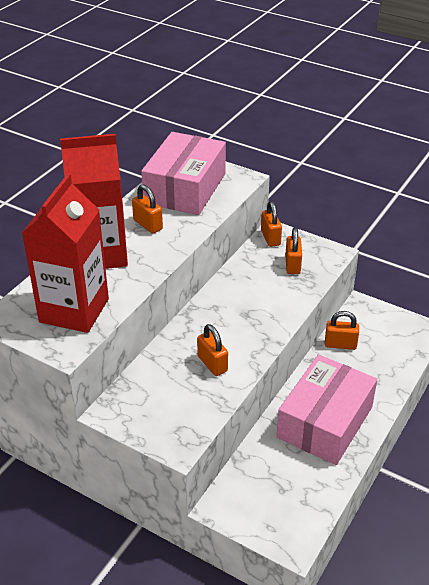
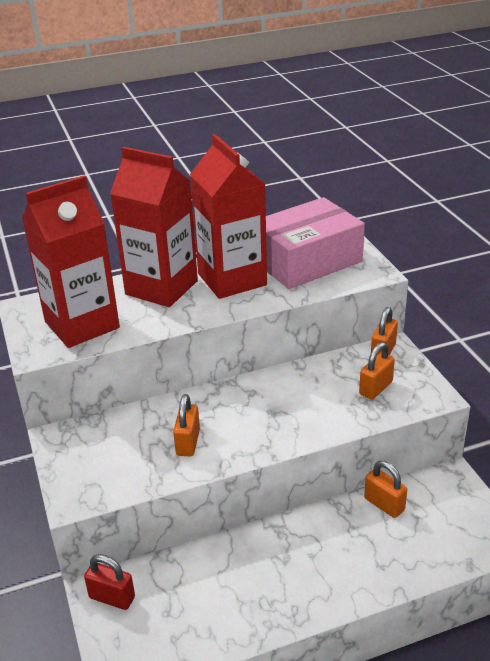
camera: 40 degrees right, 5 degrees down
(148, 225) = (232, 279): orange padlock -> red carton
(236, 504) = (112, 597): none -> red padlock
(325, 422) = (281, 573): pink box -> none

